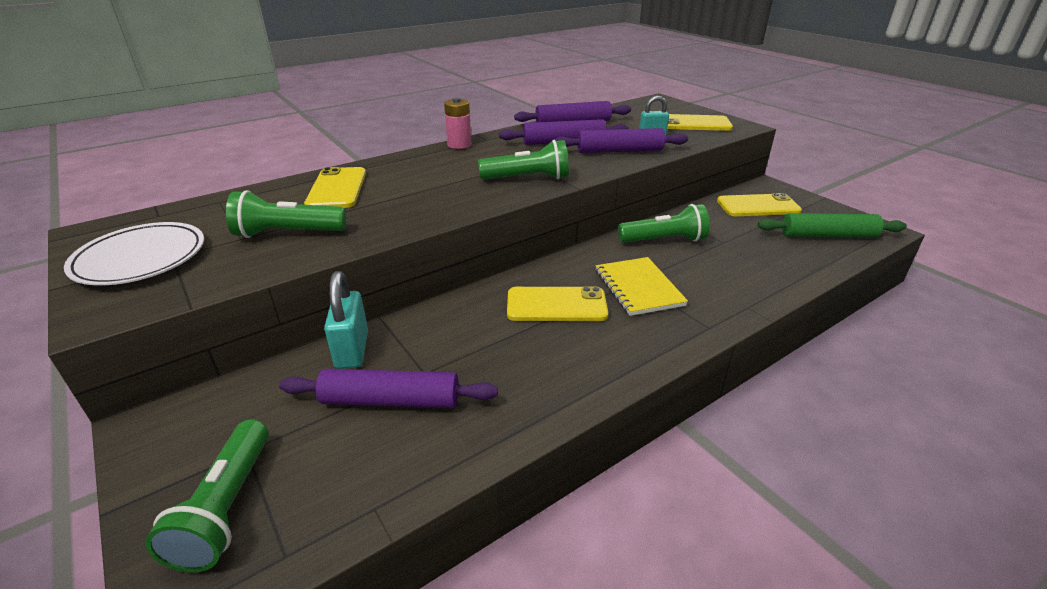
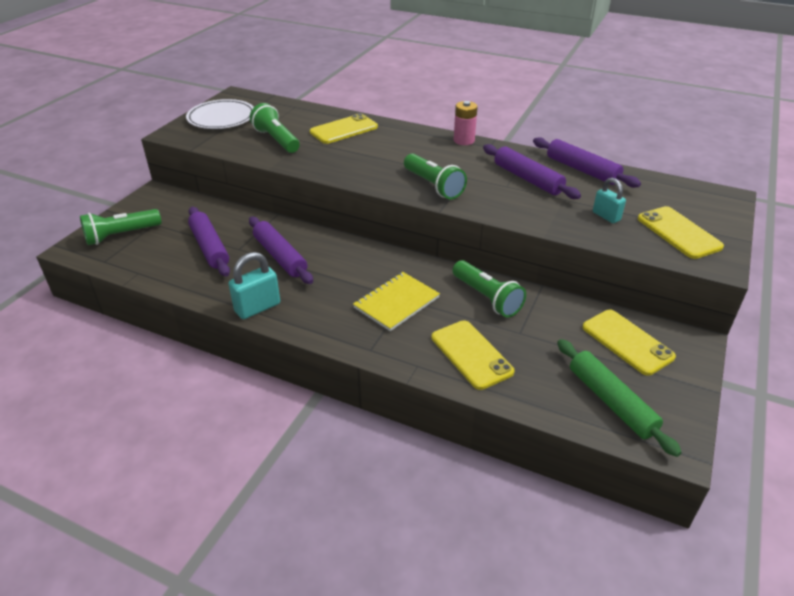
camera: 60 degrees right, 5 degrees up
(352, 350) = (241, 218): turquoise padlock -> turquoise padlock (257, 307)
(556, 305) = (342, 272): yellow phone -> yellow phone (471, 354)
(619, 151) = (542, 209): purple rolling pin -> purple rolling pin (280, 256)

